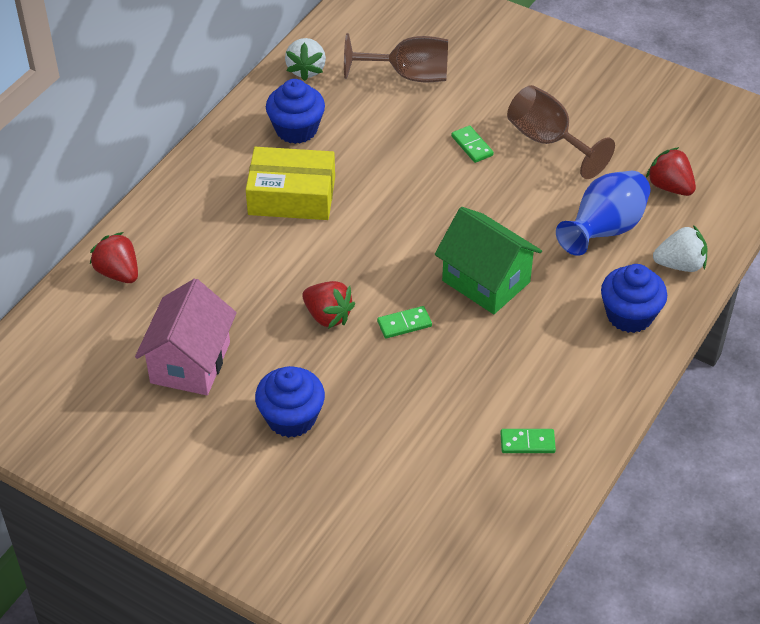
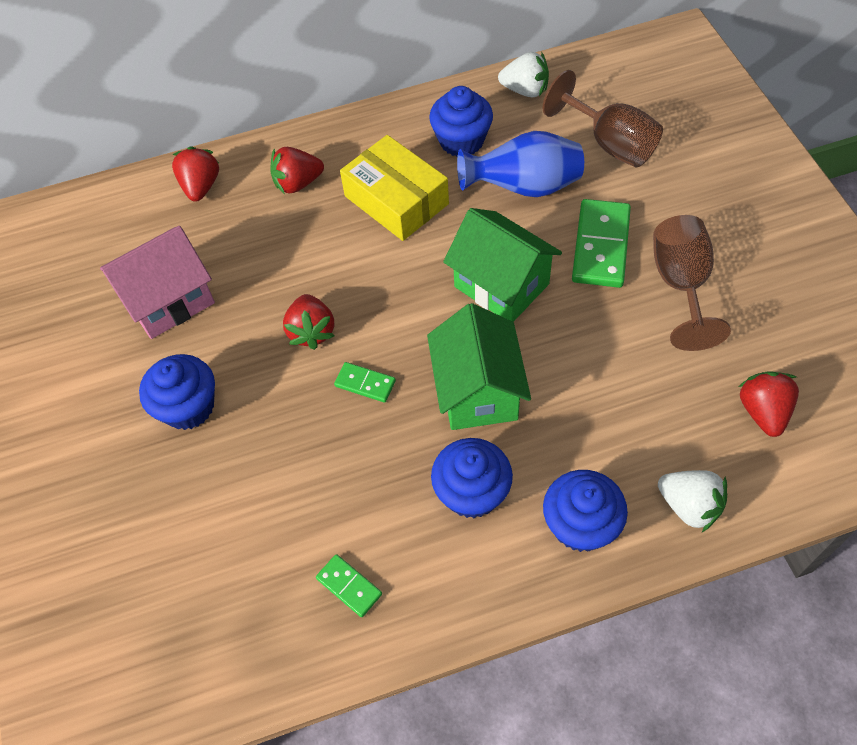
camera: 45 degrees right, 10 degrees up
(199, 226) = (298, 183): none -> red strawberry
(306, 70) = (525, 90): white strawberry -> white strawberry turned 120 degrees counterclockwise
(431, 208) = (501, 285): none -> green house
(472, 146) = (601, 246): green domino -> green domino, size x1.92
(546, 341) = (472, 492): none -> blue cupcake
(604, 230) = (644, 414): blue vase -> blue vase (524, 187)

